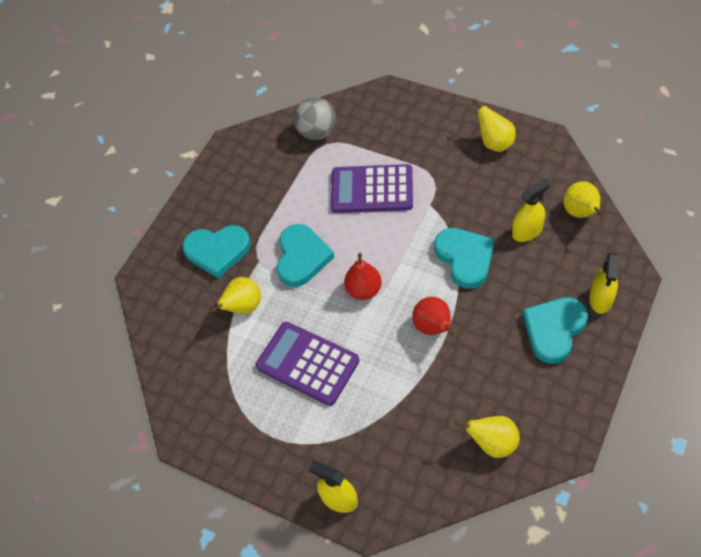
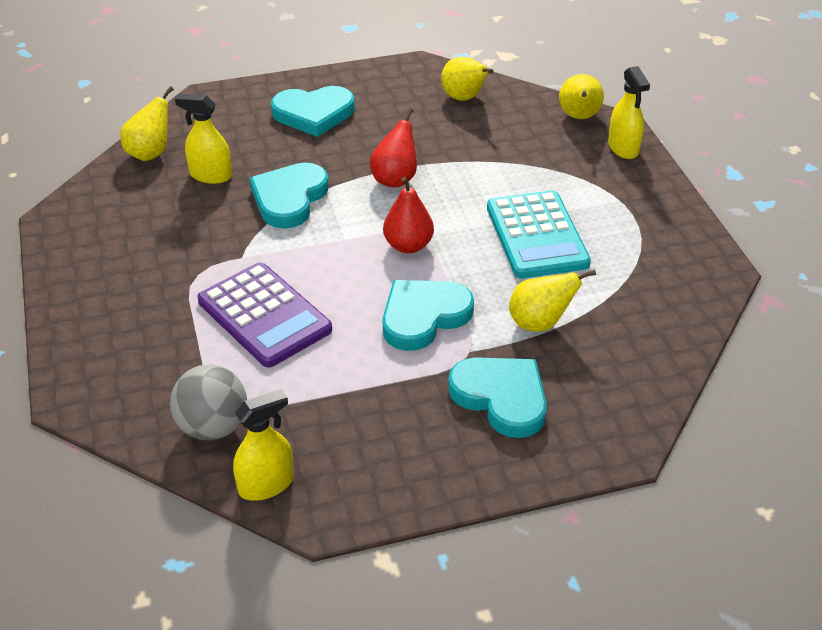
camera: 140 degrees left, 15 degrees down
(307, 363) = (536, 236): purple calculator -> turquoise calculator
(495, 143) = (95, 254): yellow pear -> yellow pear (579, 117)
(601, 299) = (249, 103): yellow spray bottle -> yellow spray bottle (266, 484)

